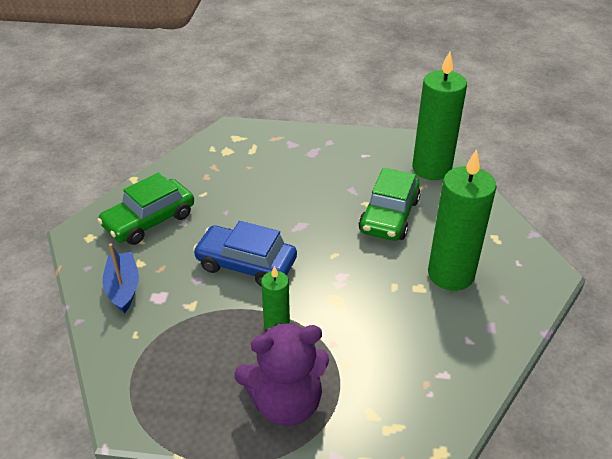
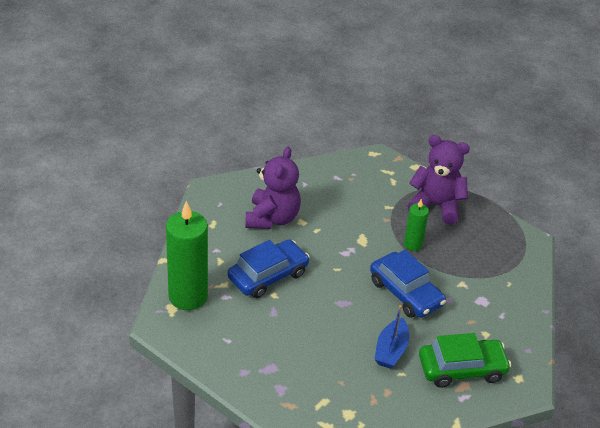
camera: 150 degrees left, 0 degrees up
(123, 288) = (505, 319): blue boat -> blue boat (391, 350)
(389, 216) = (268, 276): green car -> blue car
(451, 274) = (272, 218): green candle -> purple teddy bear

